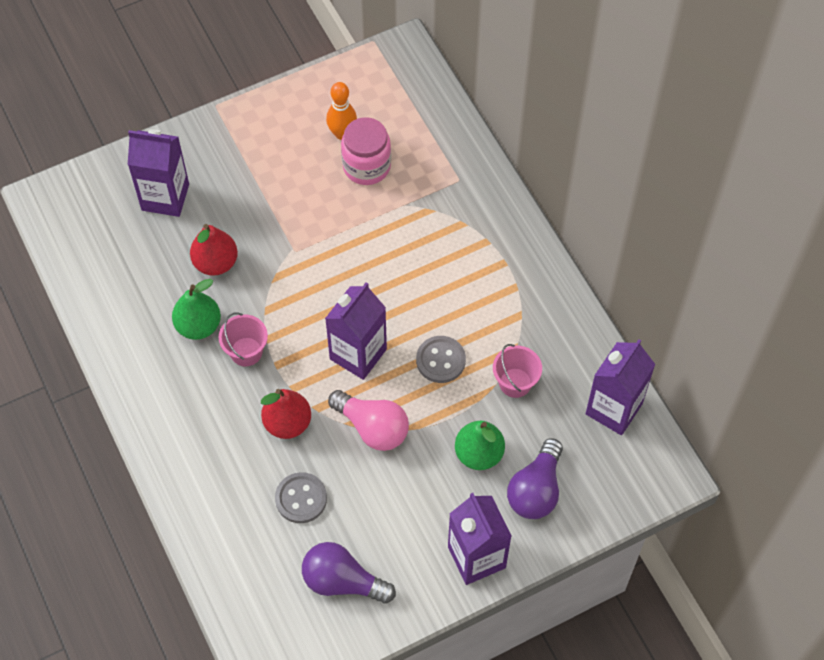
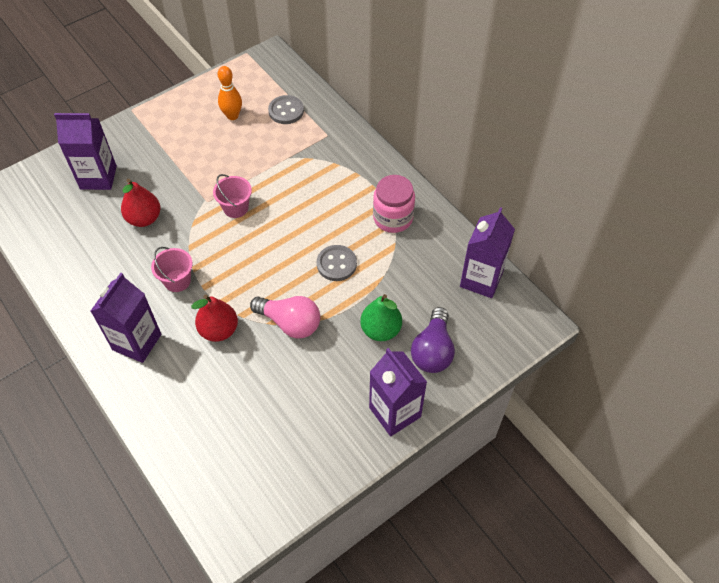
camera: 10 degrees left, 5 degrees down
(198, 326) = (135, 267): green pear -> none
(301, 498) = (239, 388): grey button -> grey button (286, 111)
(342, 581) = (284, 451): purple light bulb -> none
(358, 354) = (269, 269): purple carton -> purple carton (137, 342)
(366, 166) = (254, 135): pink jar -> pink jar (393, 218)
(515, 383) = (399, 272): pink bucket -> pink bucket (235, 208)

